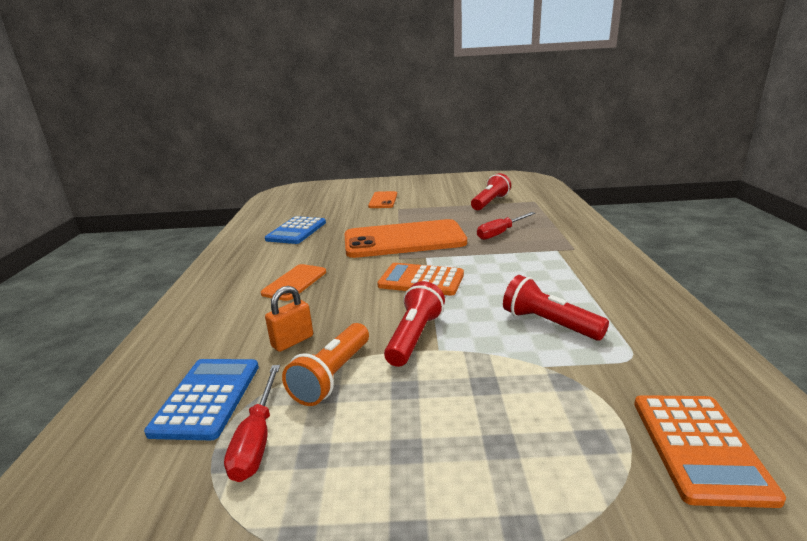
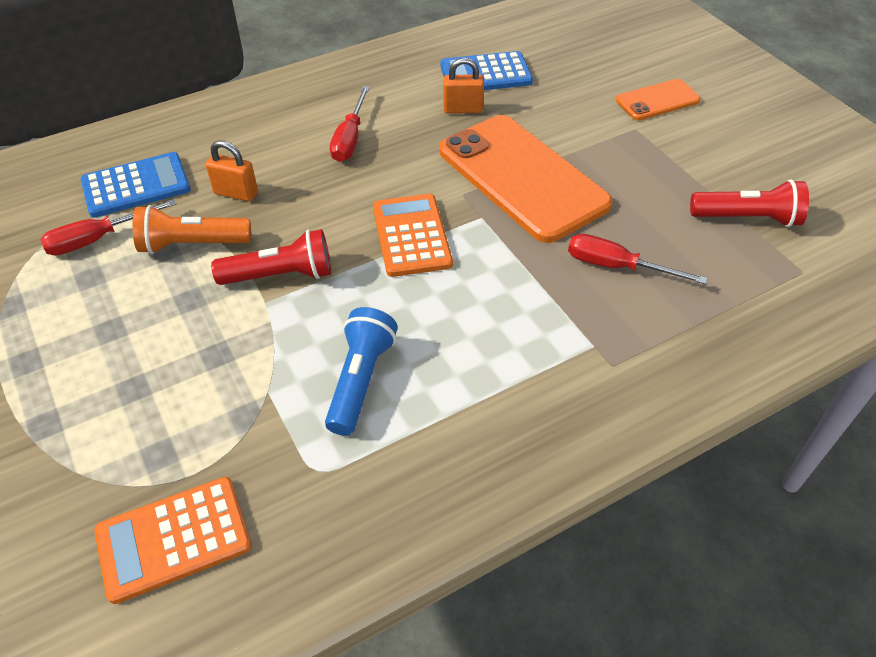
camera: 60 degrees right, 25 degrees up
(294, 282) = (350, 139): orange phone -> red screwdriver
(319, 243) = (462, 109): none -> orange padlock
(548, 324) = (360, 380): red flashlight -> blue flashlight

